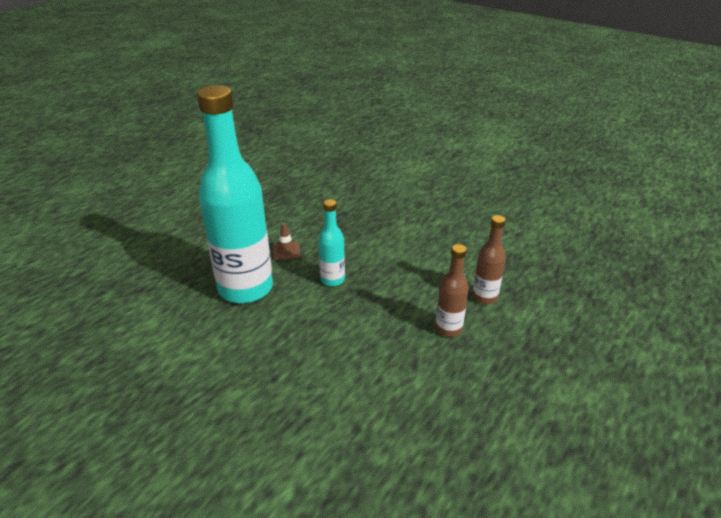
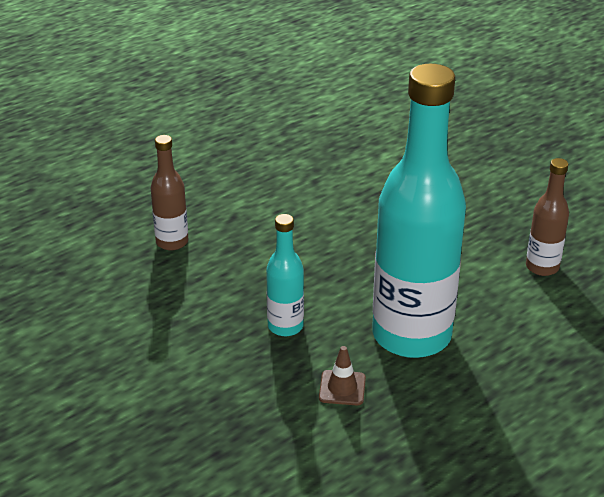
camera: 165 degrees left, 0 degrees up
(484, 297) = (99, 268): brown bottle -> brown bottle (542, 267)

